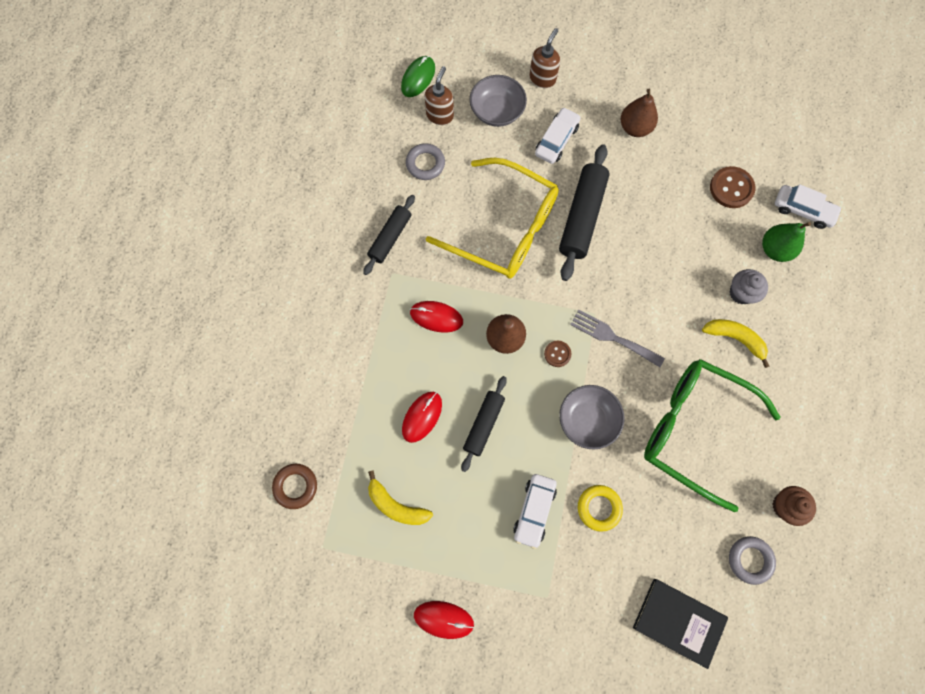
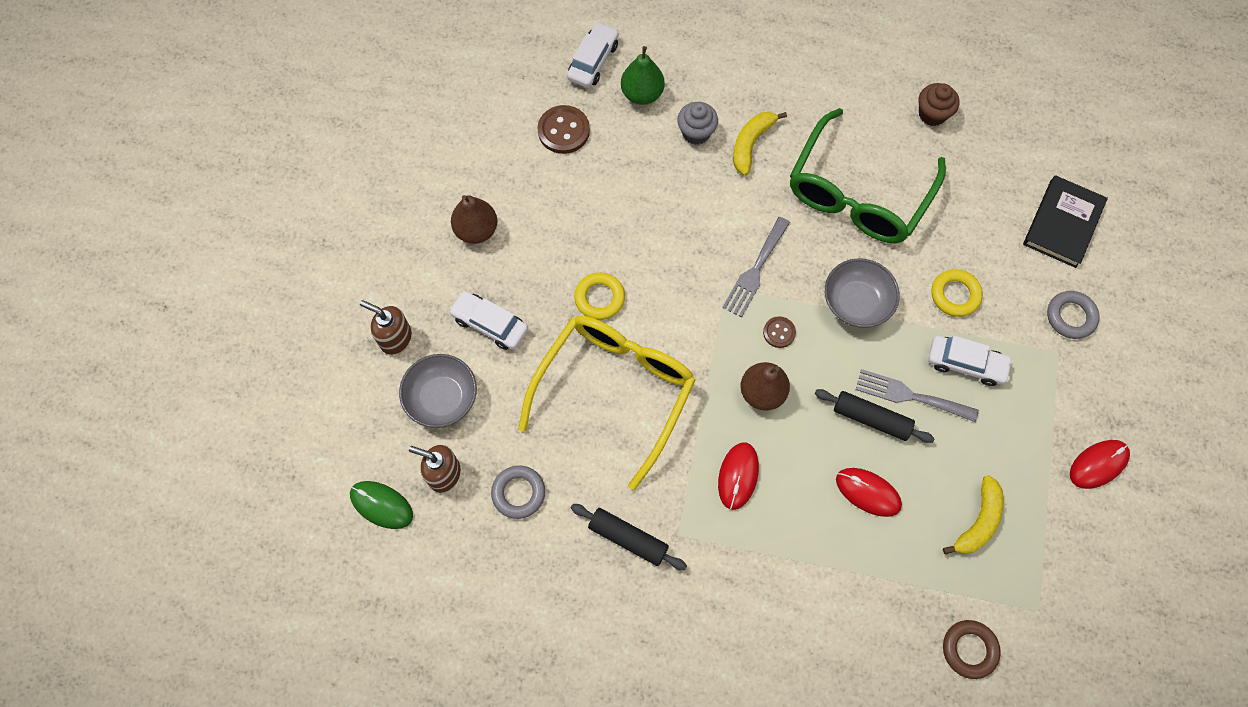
camera: 90 degrees left, 5 degrees down
(443, 619) = (1098, 464): red mouse -> red mouse turned 45 degrees clockwise
(504, 458) = (910, 396): none -> grey fork
(581, 217) = (599, 298): black rolling pin -> yellow ring
(750, 560) = (991, 152): grey ring -> grey ring (1070, 316)

